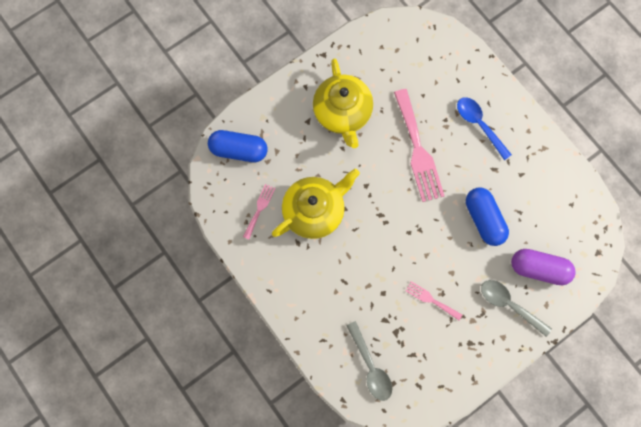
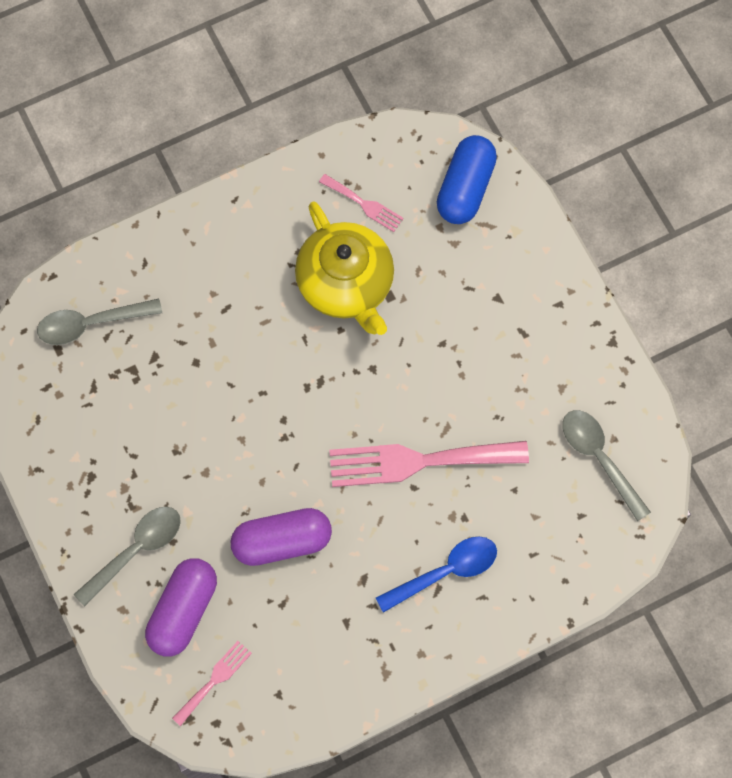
camera: 100 degrees right, 5 degrees down
(342, 113) = (503, 354): yellow teapot -> none
(394, 53) = (599, 458): none -> grey spoon
(431, 299) = (170, 431): pink fork -> pink fork (214, 680)
(483, 219) = (282, 541): blue capsule -> purple capsule

